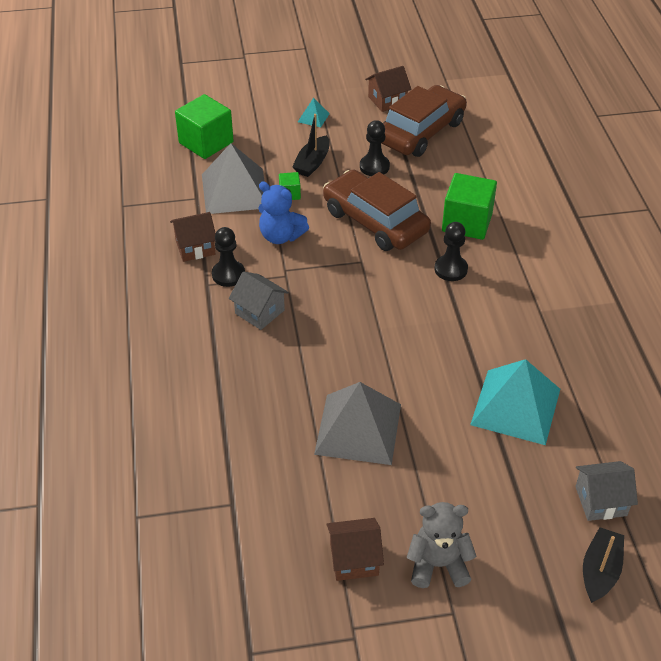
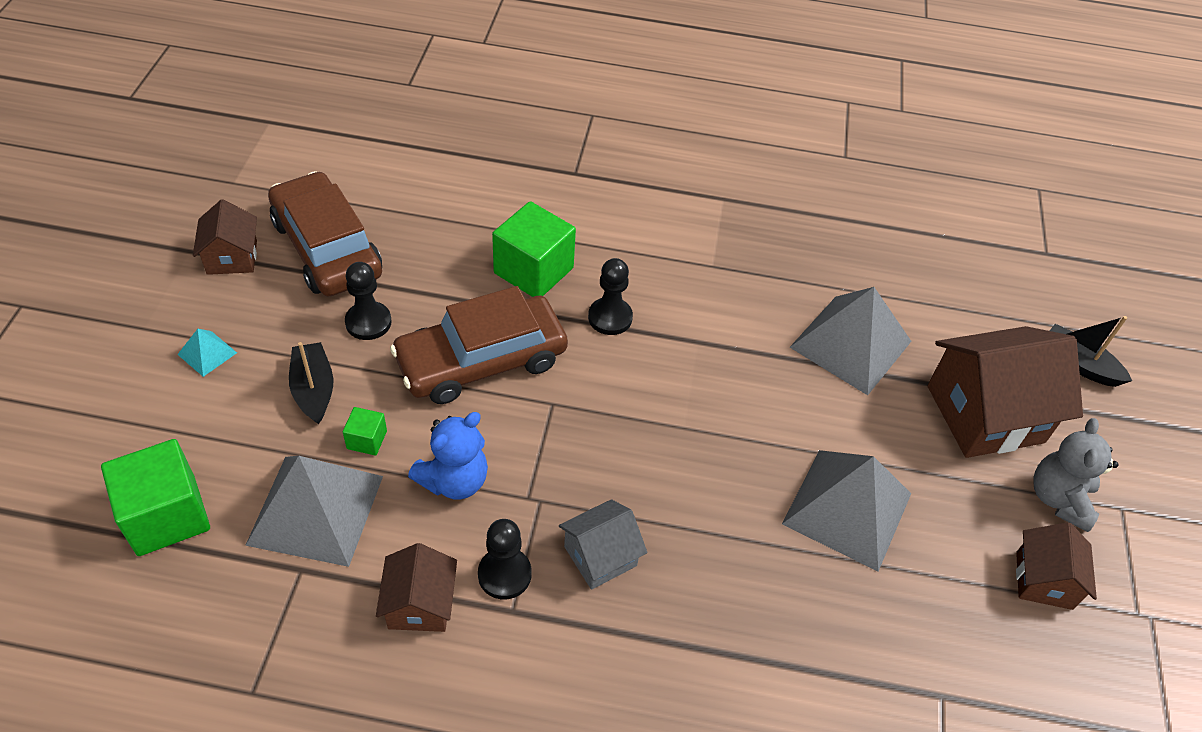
camera: 75 degrees left, 5 degrees up
(312, 163) = (314, 389): black boat -> black boat turned 150 degrees counterclockwise
(497, 504) = (985, 414): none -> brown house
(516, 406) = (850, 344): turquoise pyramid -> grey pyramid
(601, 501) = (993, 327): grey house -> none

